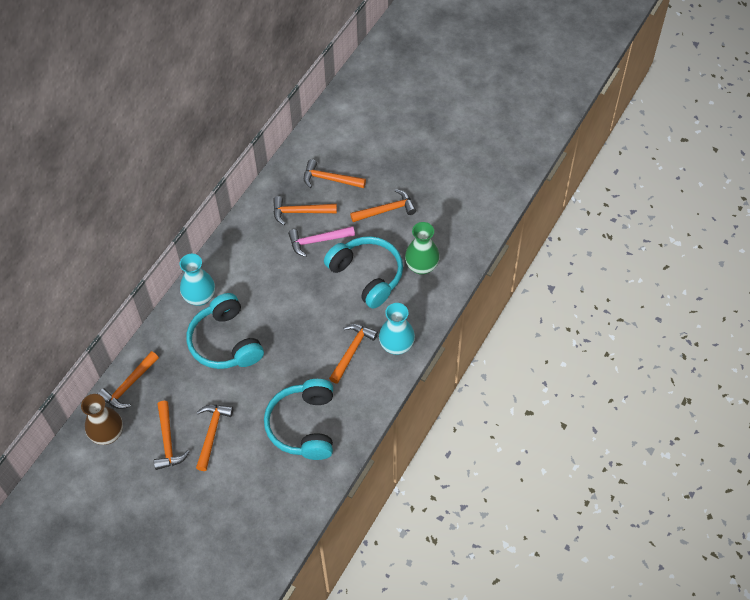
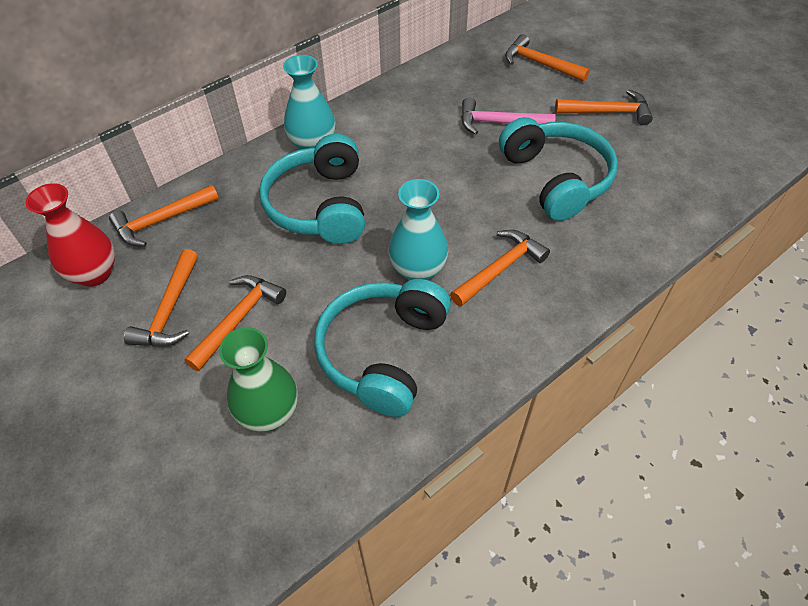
camera: 20 degrees right, 5 degrees down
(107, 434) = (94, 273): brown vase -> red vase
(300, 212) = (487, 88): orange hammer -> none
(396, 345) = (574, 281): turquoise vase -> turquoise vase (418, 270)
(421, 266) = (642, 188): green vase -> green vase (269, 413)

